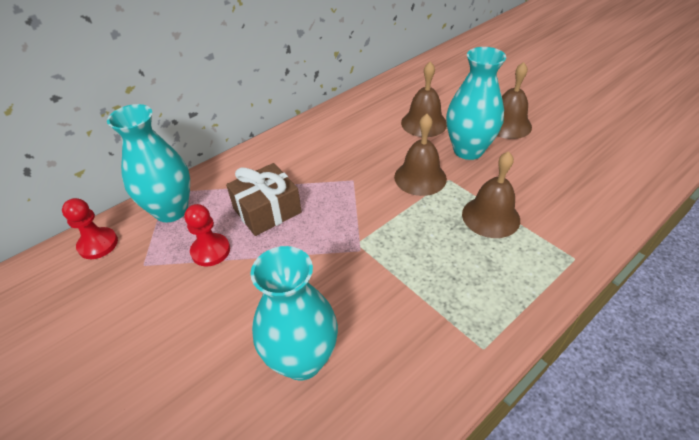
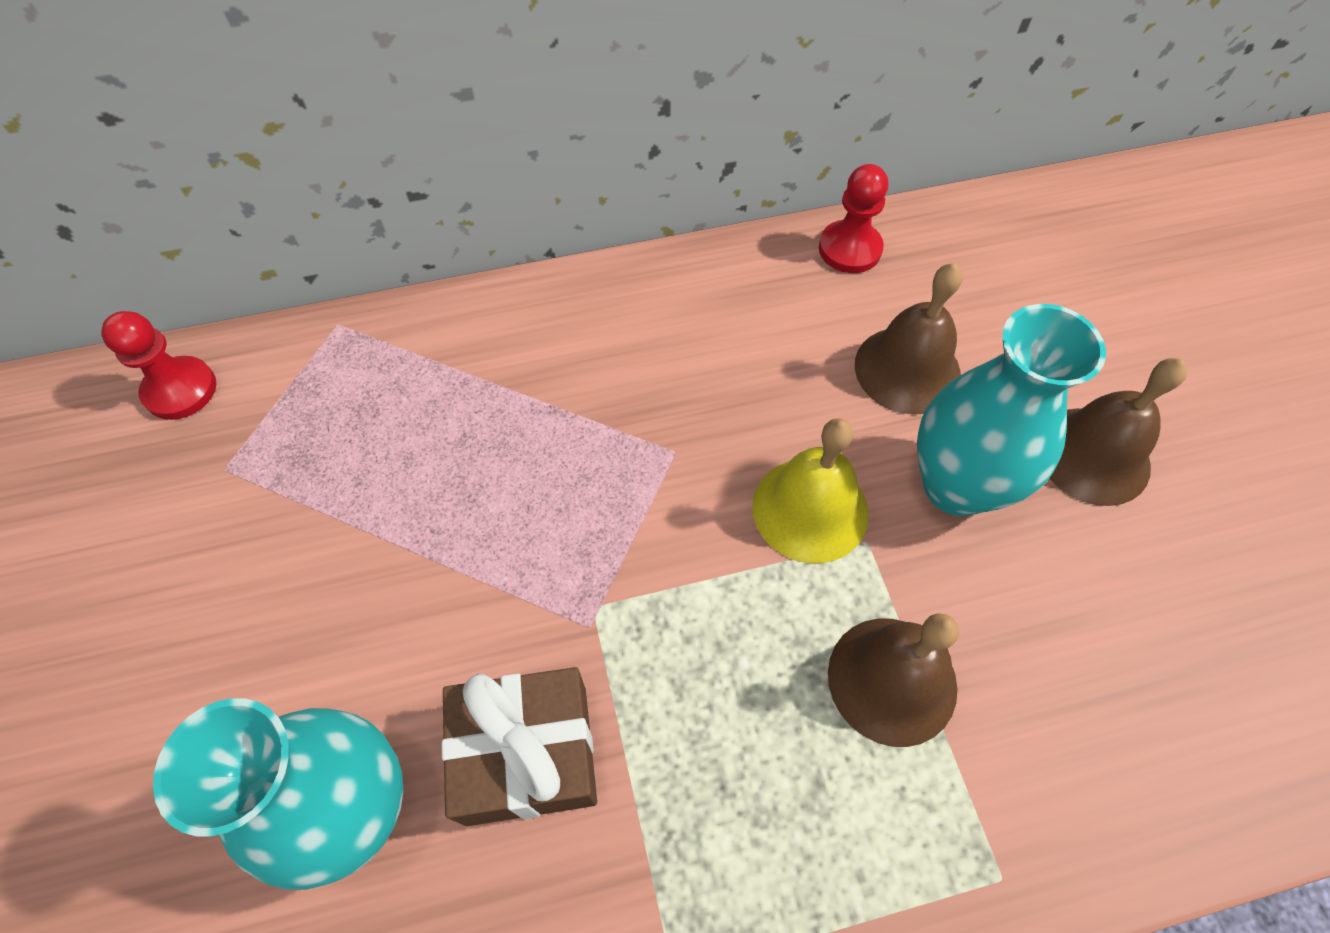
camera: 25 degrees right, 15 degrees up
(171, 210) = (325, 371): turquoise vase -> none
(210, 251) = (339, 494): red pawn -> red pawn (849, 249)
(267, 210) = (480, 449): brown gift -> brown gift (527, 754)
(420, 177) = (810, 509): brown bell -> yellow bell

